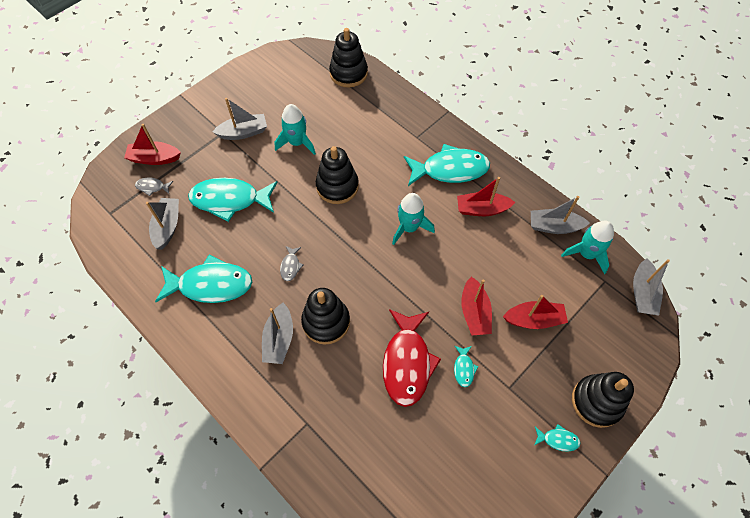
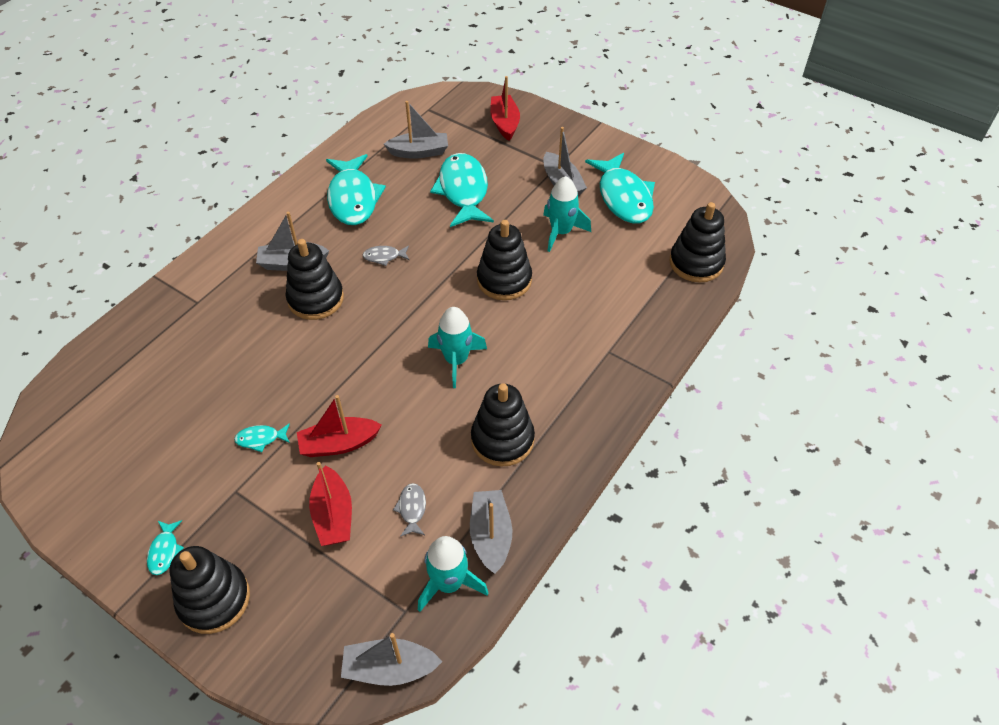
camera: 80 degrees right, 10 degrees down
(152, 187) = (467, 130): grey fish -> grey fish (412, 509)
(407, 363) = (267, 380): red fish -> none
(450, 169) = (562, 395): turquoise fish -> turquoise fish (623, 197)
(482, 209) = (502, 439): red boat -> black stacking toy

